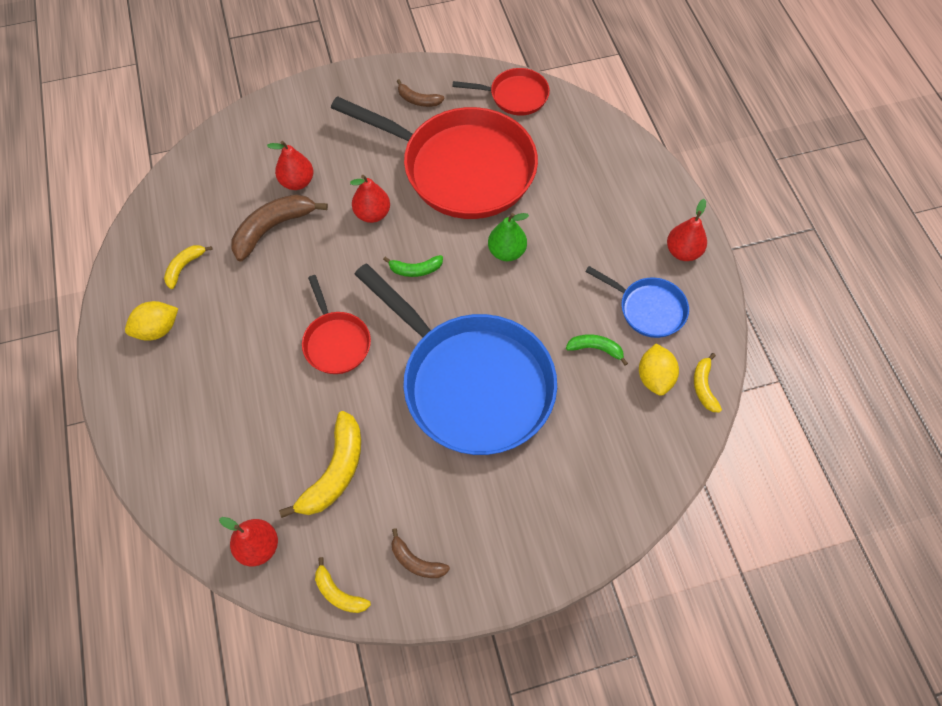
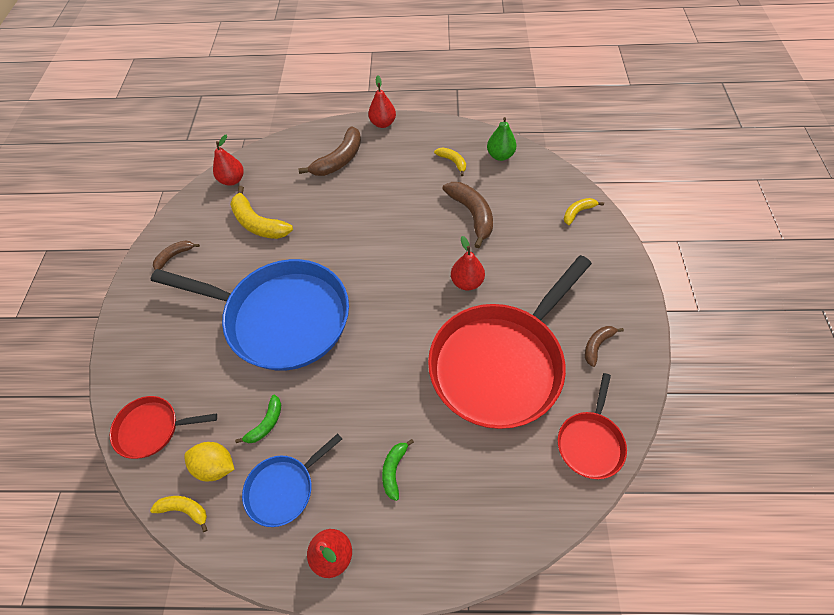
camera: 110 degrees right, 5 degrees down
(157, 329) = (406, 146): yellow lemon -> none
(196, 408) = (339, 160): none -> brown banana
(297, 182) = (515, 236): red pear -> red pear (383, 123)
(336, 342) = (355, 238): red pan -> red pan (152, 429)
(339, 593) = (181, 214): yellow banana -> yellow banana (578, 212)
(415, 269) = (400, 302): green banana -> green banana (394, 470)
(471, 383) = (281, 318): blue pan -> blue pan turned 135 degrees counterclockwise
(506, 252) = (393, 378): green pear -> green pear (500, 155)

